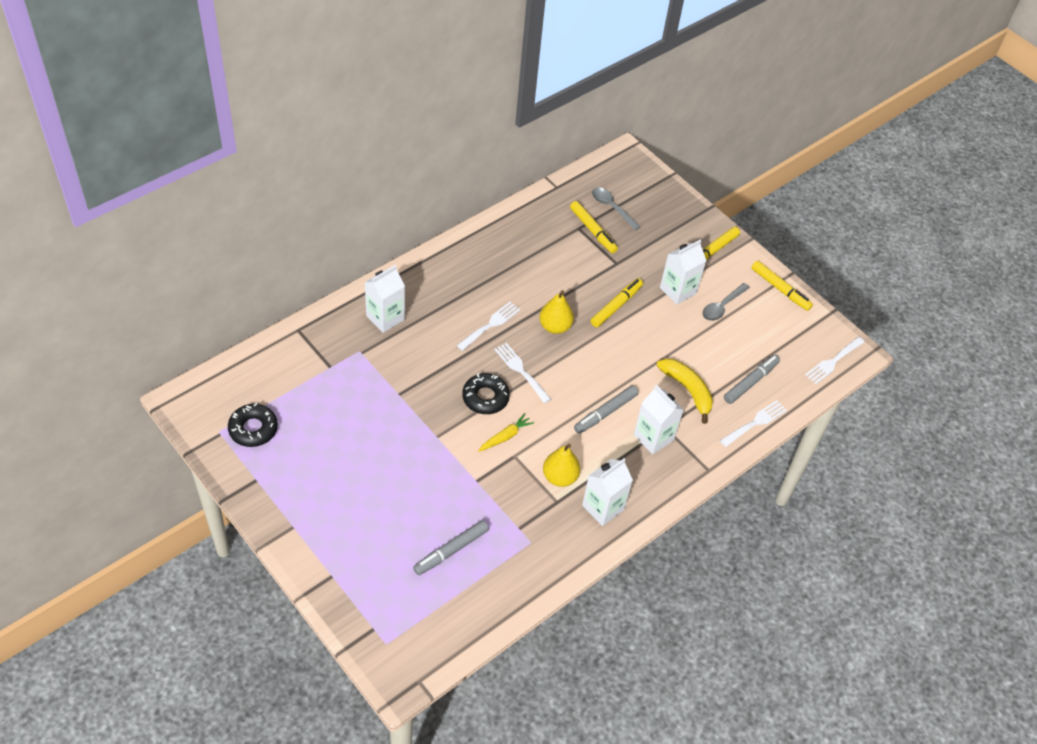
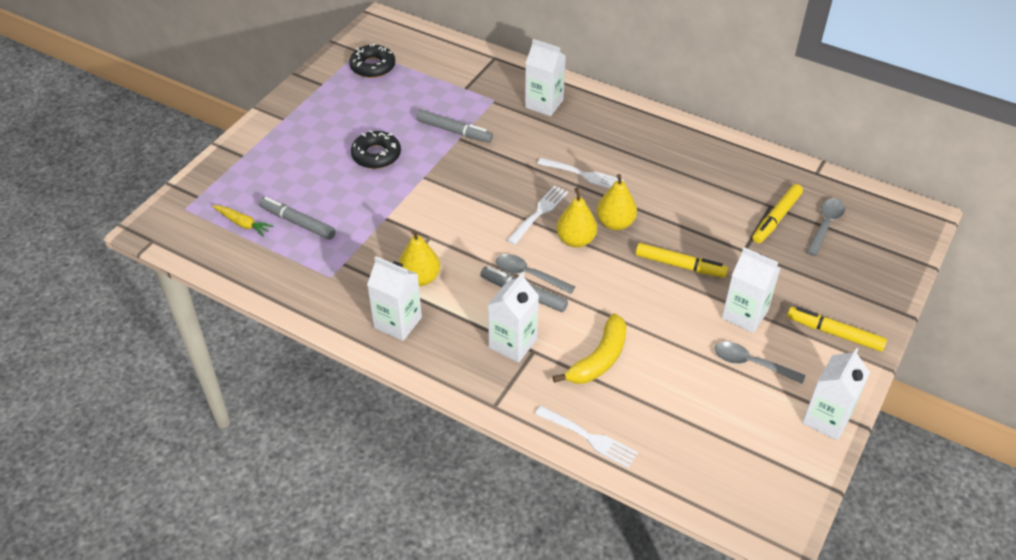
camera: 75 degrees right, 5 degrees down
(485, 397) = (489, 197): black donut -> black donut (376, 155)
(505, 436) = (449, 224): yellow carrot -> yellow carrot (242, 223)
(562, 358) = (576, 240): none -> yellow pear
(587, 402) = (529, 275): none -> grey spoon
(750, 382) = (650, 419): grey marker -> grey marker (454, 131)
(780, 289) = (826, 419): yellow marker -> white carton
(833, 361) = (744, 506): white fork -> none

